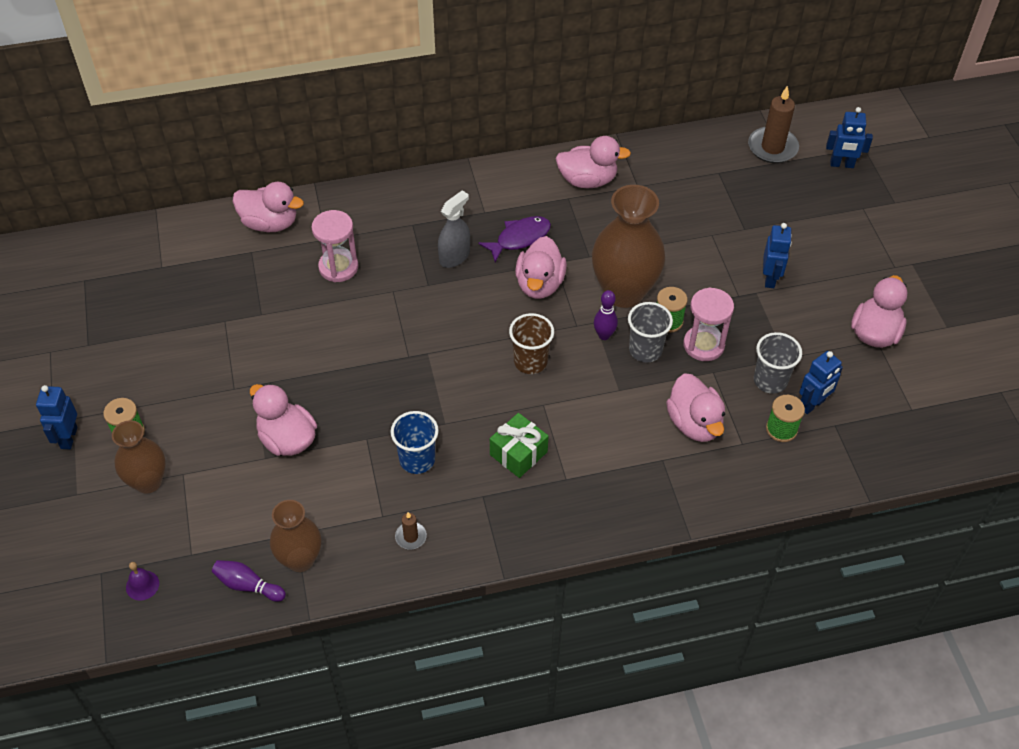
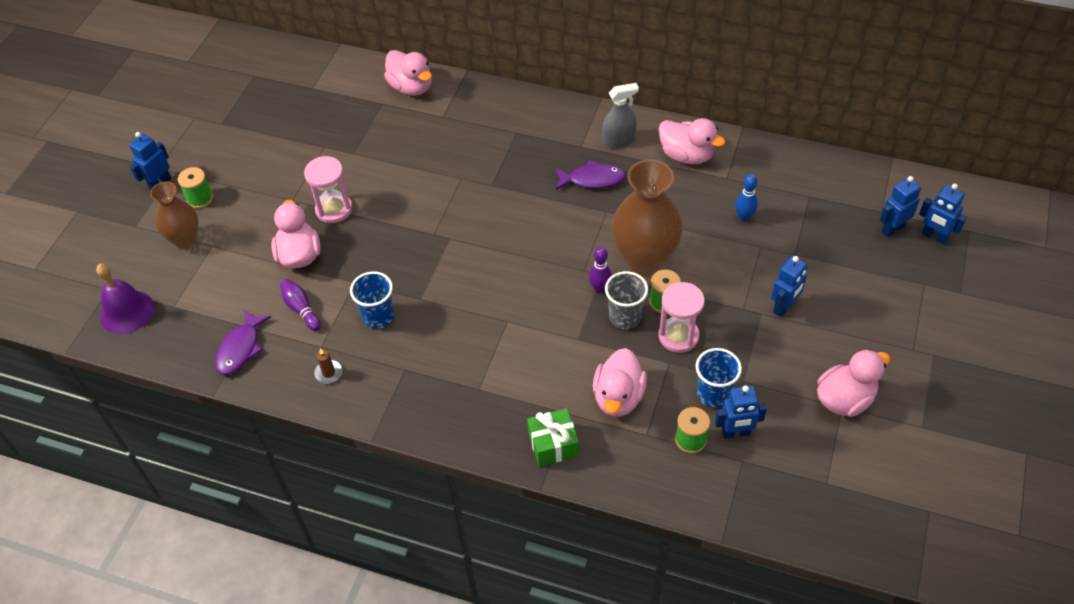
camera: 35 degrees right, 0 degrees up
(142, 585) = (127, 312): purple bell -> purple bell, size x1.96
(248, 585) = (192, 348): purple bowling pin -> purple bowling pin (301, 309)
(300, 559) = (240, 348): brown vase -> purple fish
(338, 267) = (435, 142): pink hourglass -> pink hourglass (334, 209)
(454, 256) = (529, 171): grey spray bottle -> grey spray bottle (618, 140)
(518, 453) = (457, 350): green gift -> green gift (553, 444)
(530, 362) = (523, 282): brown cup -> none
(539, 284) = (579, 223): pink duck -> none
(679, 215) = (744, 217): none -> blue bowling pin
(770, 381) = (713, 394): grey cup -> blue cup
(772, 147) = (878, 195): brown candle -> none
(805, 172) = (892, 229): none -> blue robot

